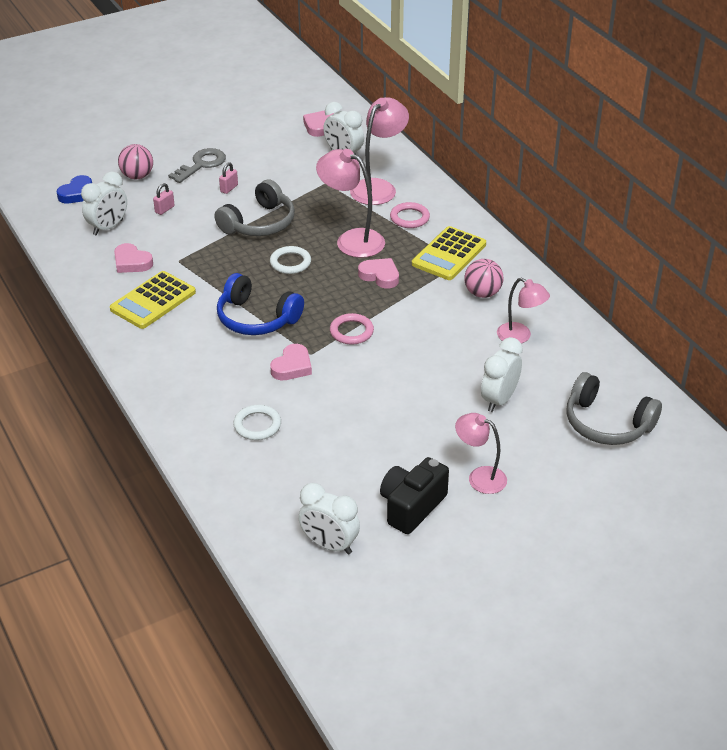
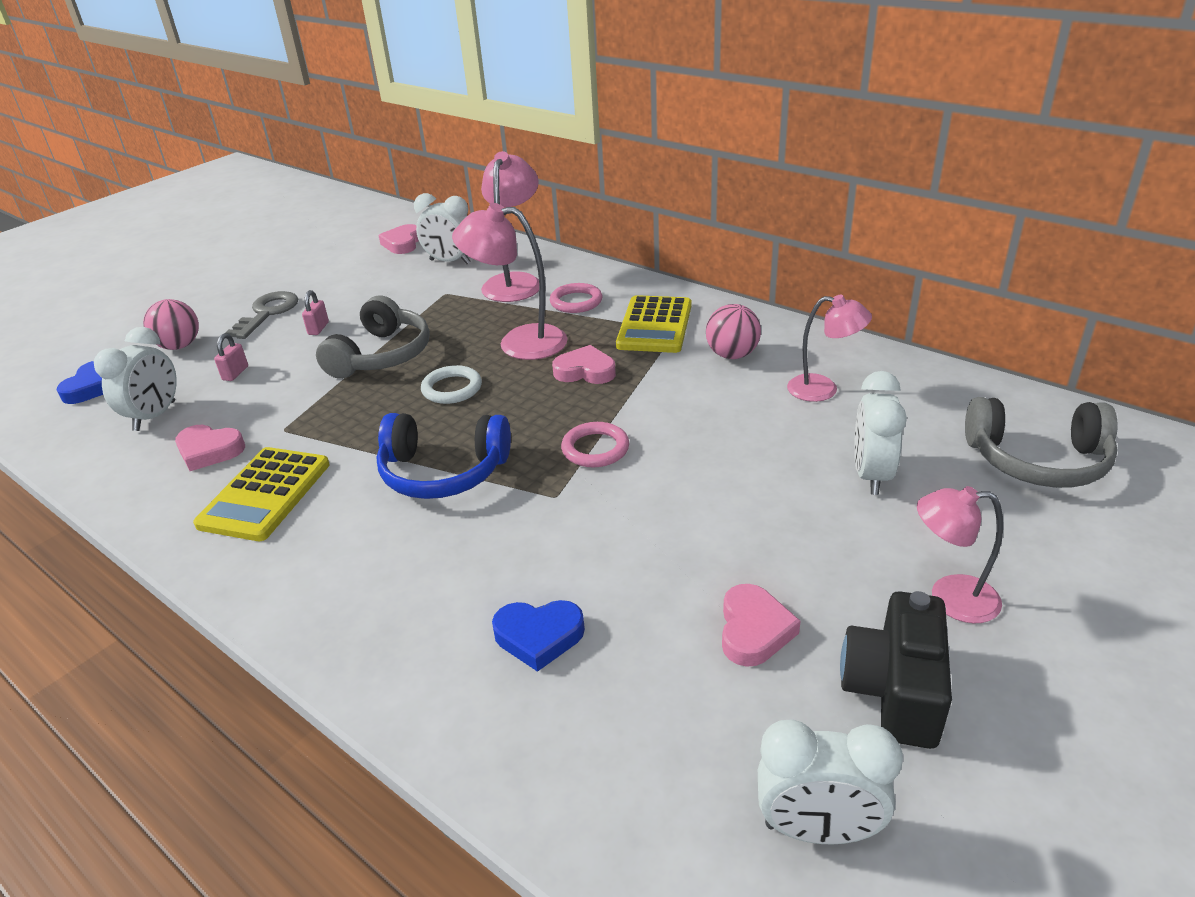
camera: 20 degrees left, 5 degrees down
(257, 425) = (539, 636): white ring -> blue heart
(292, 366) = (539, 523): pink heart -> pink heart (754, 630)

